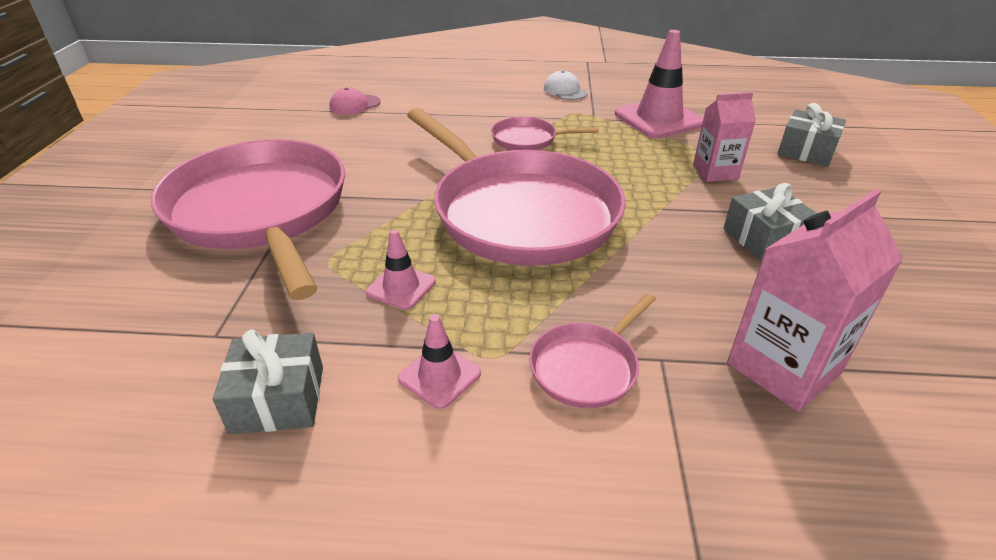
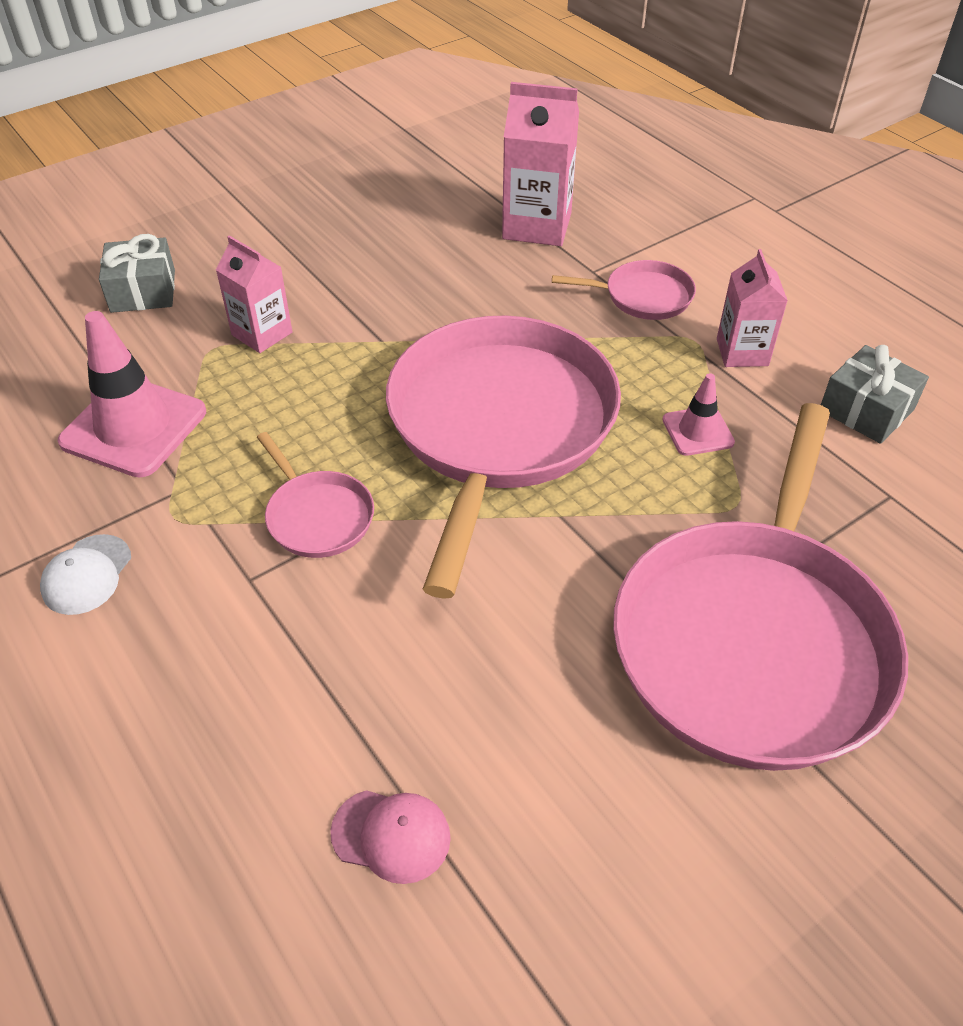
camera: 130 degrees left, 10 degrees up
(439, 376) = (742, 352): pink traffic cone -> pink carton
(764, 238) = (373, 271): grey gift -> none

